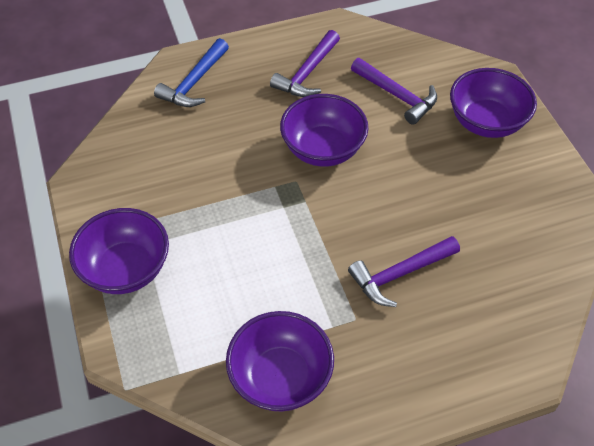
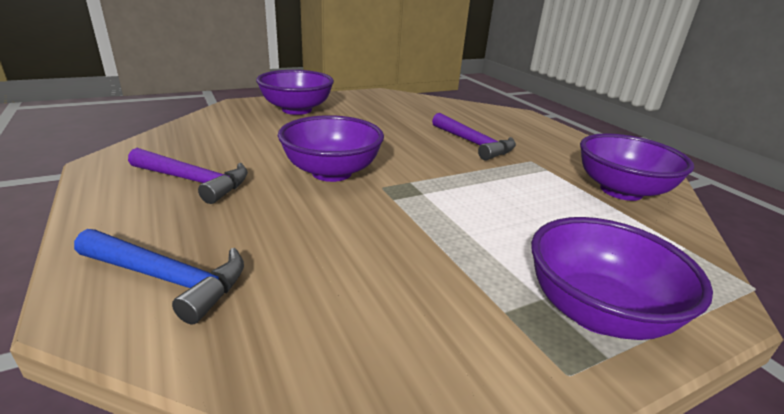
camera: 100 degrees left, 25 degrees down
(396, 95) = (253, 138): purple hammer -> none

